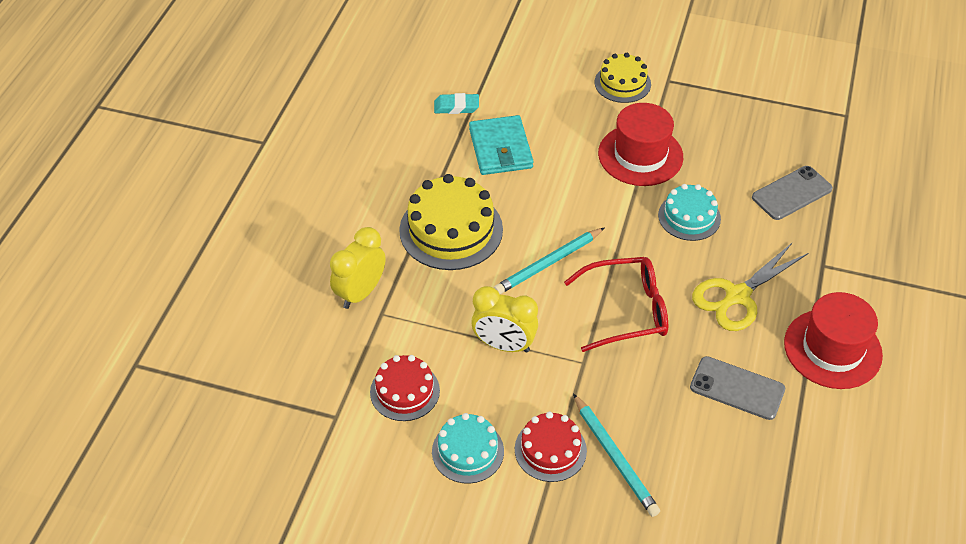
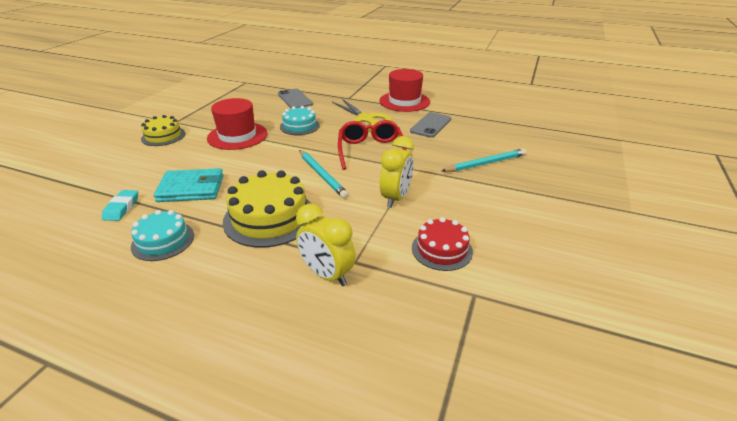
camera: 85 degrees left, 15 degrees down
(467, 451) = (495, 219): turquoise cake -> turquoise cake (163, 241)
(550, 450) = (485, 185): red cake -> none

